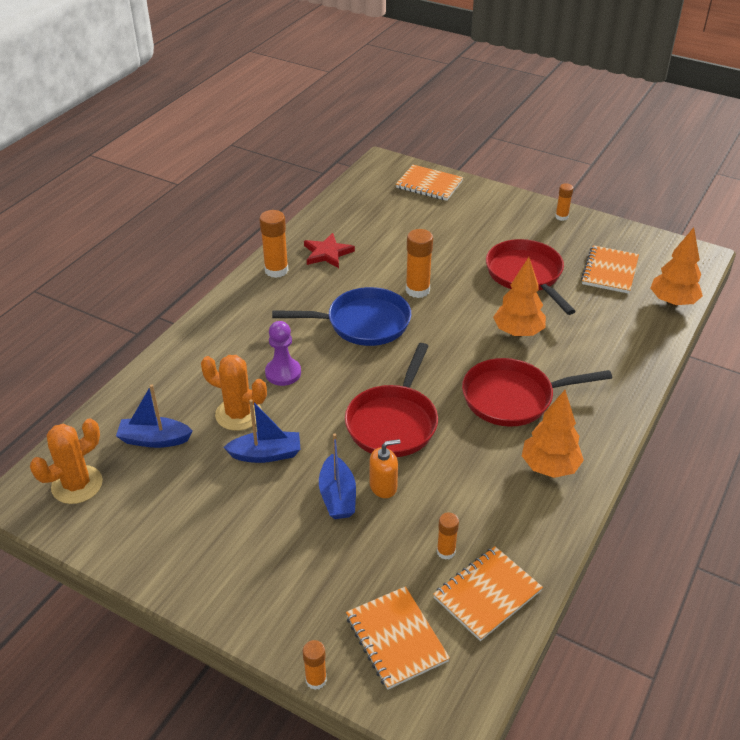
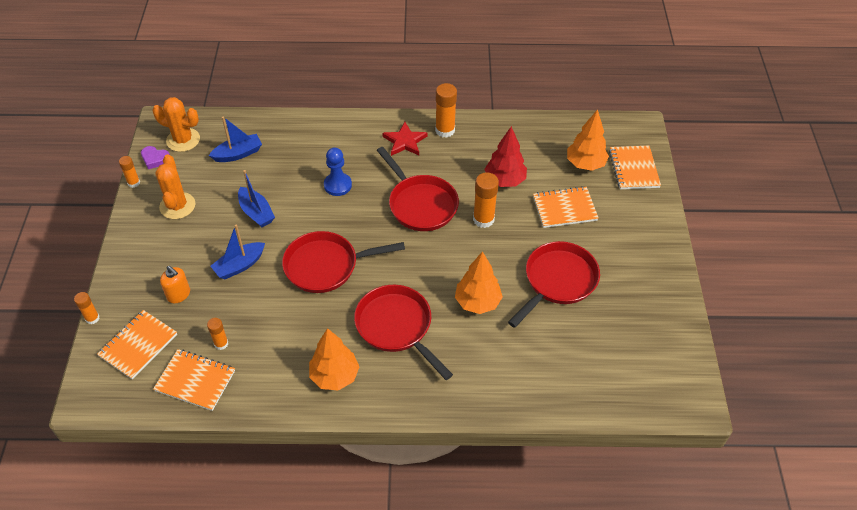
camera: 60 degrees right, 10 degrees up
(84, 524) = (155, 159): none -> purple heart
(154, 439) = (238, 154): blue boat -> blue boat turned 90 degrees clockwise
(238, 414) = (284, 182): orange cactus -> orange cactus (177, 206)
(283, 373) = (337, 185): purple pawn -> blue pawn
(327, 253) = (487, 148): red star -> red star (405, 141)
(362, 323) = (420, 204): blue pan -> red pan
(379, 259) = (504, 180): none -> red tree
(383, 486) = (261, 286): orange soap dispenser -> orange soap dispenser (179, 294)
(561, 217) = (666, 276): orange glue stick -> orange glue stick (134, 183)
(609, 271) = (611, 339): orange notebook -> orange notebook (564, 208)
(672, 302) = (602, 401): orange tree -> orange tree (585, 164)

